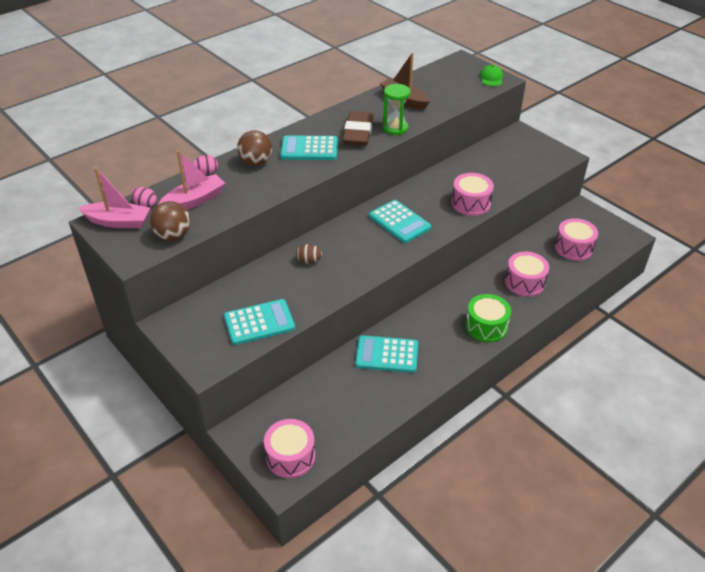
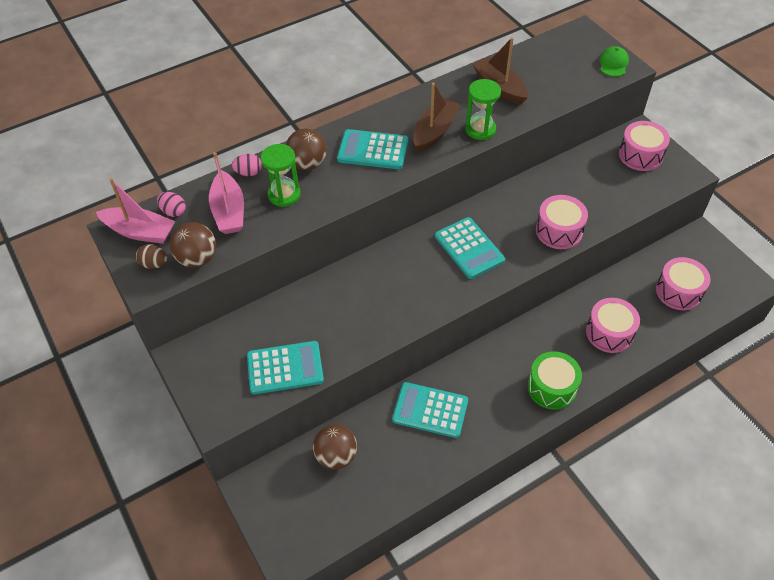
camera: 10 degrees right, 10 degrees up
(194, 200) = (229, 211): pink boat -> pink boat turned 105 degrees clockwise
(240, 185) = (284, 194): none -> green hourglass
(290, 456) = (301, 526): pink drum -> pink drum (640, 155)
(309, 261) = (354, 291): brown egg -> brown egg (154, 264)
(311, 398) = (336, 456): none -> brown ball
(358, 132) = (434, 131): brown eraser -> brown boat

